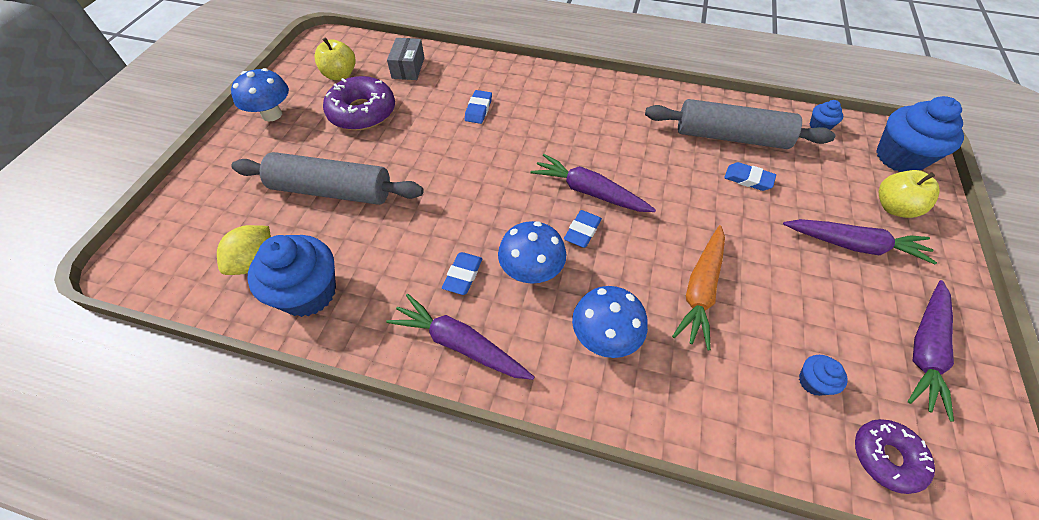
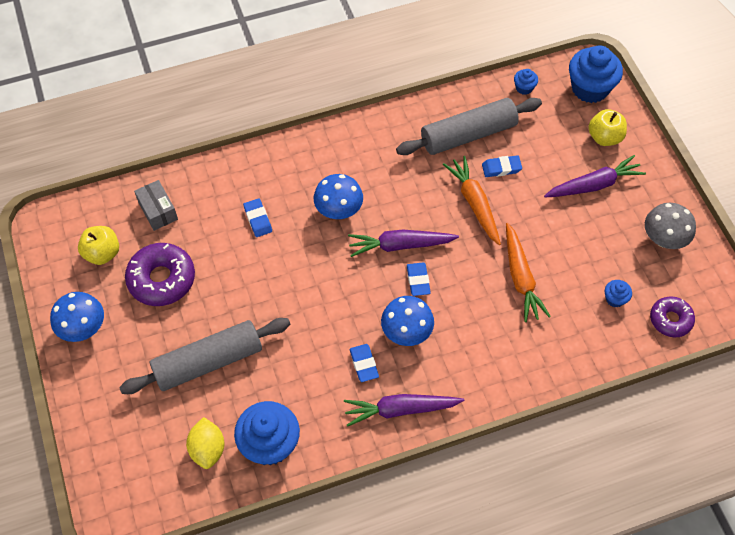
camera: 35 degrees left, 5 degrees up
(604, 337) = (484, 347): blue mushroom -> blue mushroom (339, 210)
(695, 195) = (474, 203): none -> orange carrot
(924, 350) = (663, 239): purple carrot -> grey mushroom

